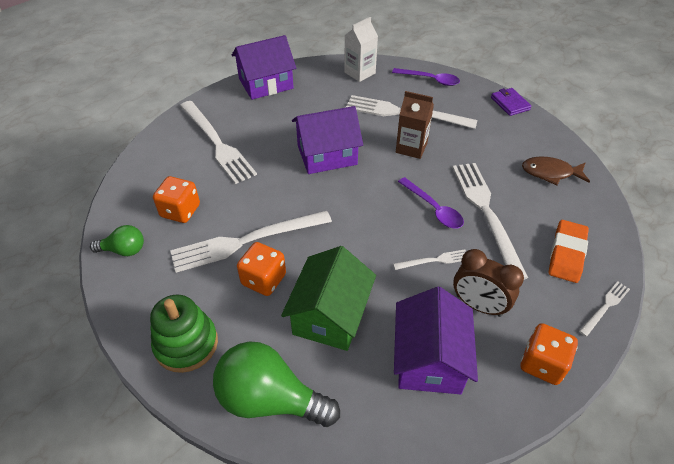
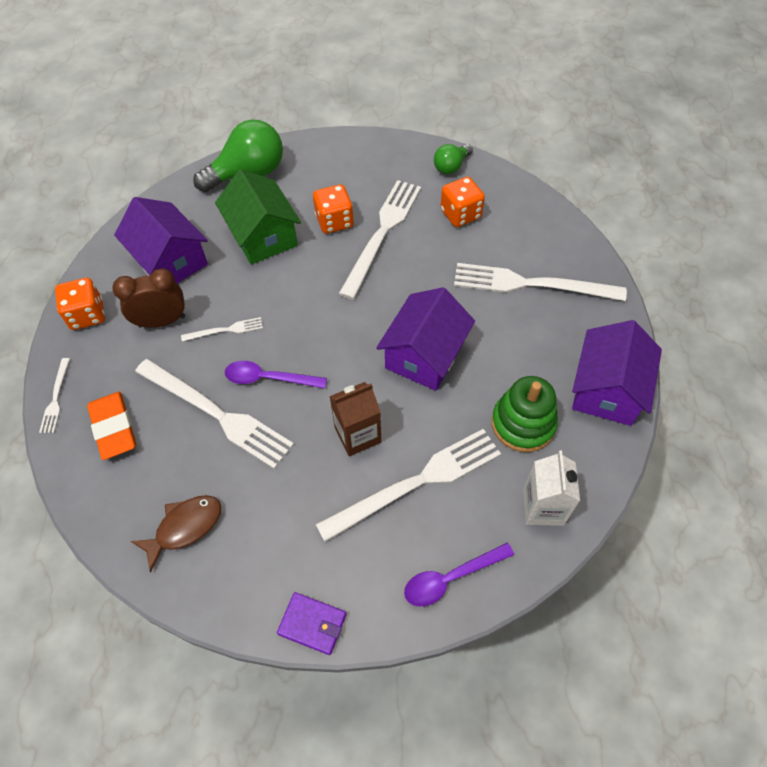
camera: 135 degrees right, 10 degrees up
(186, 344) = (331, 159): green stacking toy -> green stacking toy (523, 424)
(434, 260) = (225, 330): white fork -> white fork turned 135 degrees counterclockwise

